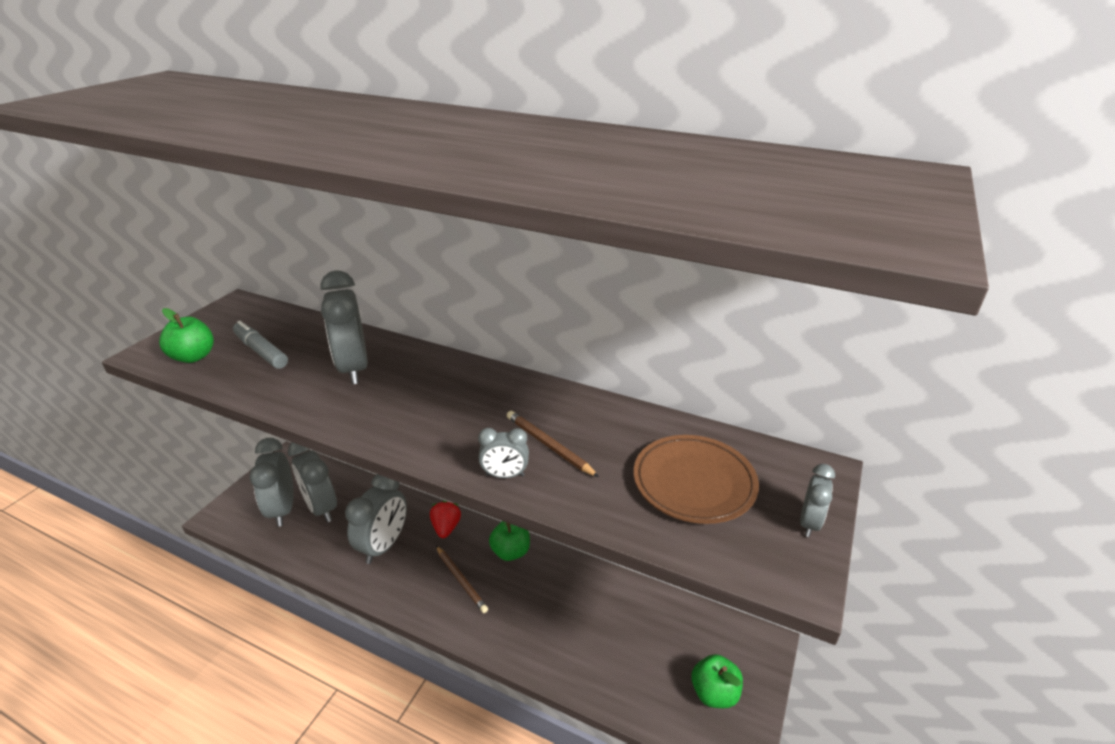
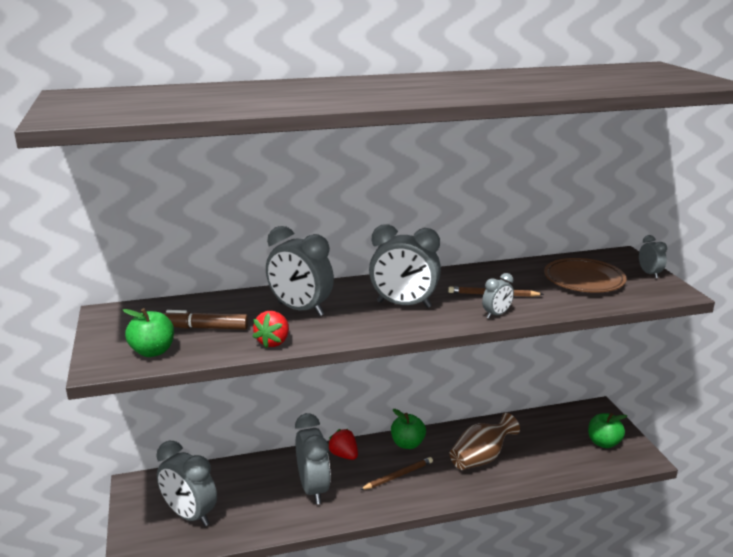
camera: 40 degrees left, 10 degrees down
(261, 351) = (205, 328): grey marker -> brown marker
(274, 394) = (273, 342): none -> red strawberry
(321, 508) = (224, 496): grey clock -> grey clock (404, 305)
(461, 580) = (398, 476): brown pencil -> brown pencil turned 45 degrees counterclockwise
(556, 615) = (481, 458): none -> brown vase

